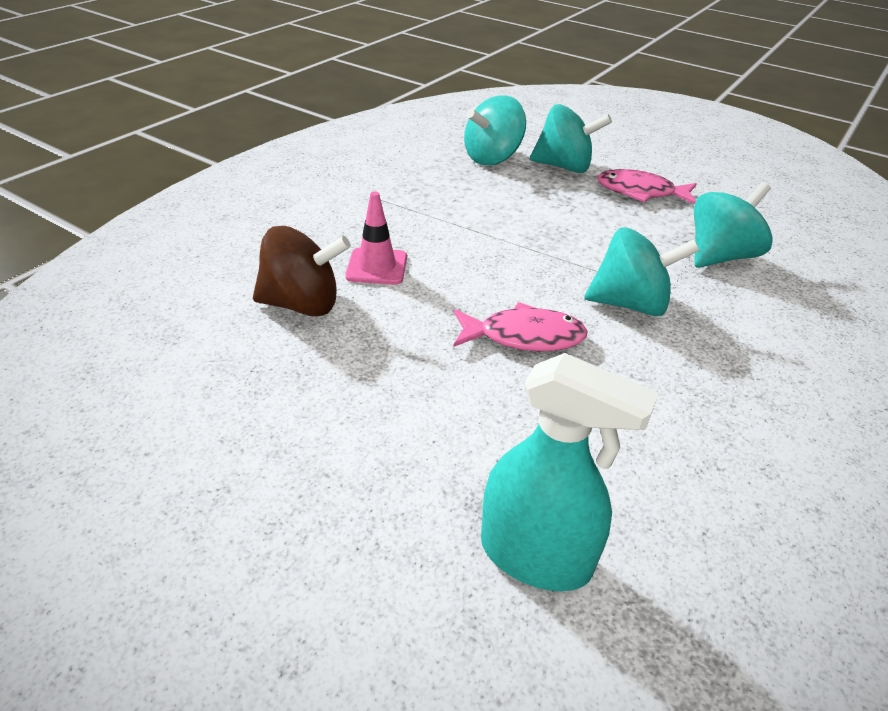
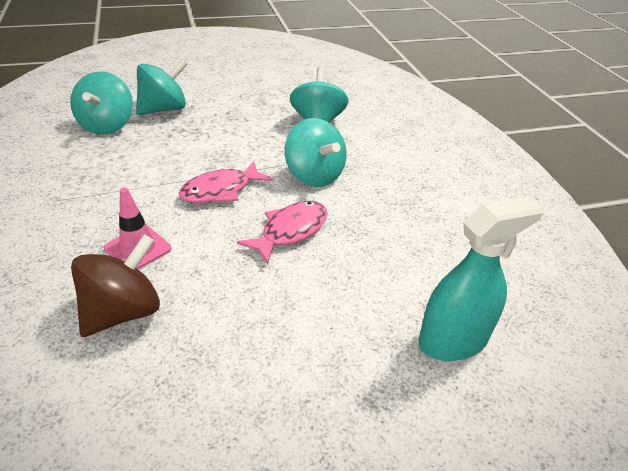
camera: 50 degrees left, 0 degrees up
(630, 304) = (314, 176): turquoise spinning top -> turquoise spinning top turned 105 degrees clockwise
(640, 192) = (231, 105): pink fish -> pink fish (221, 190)

